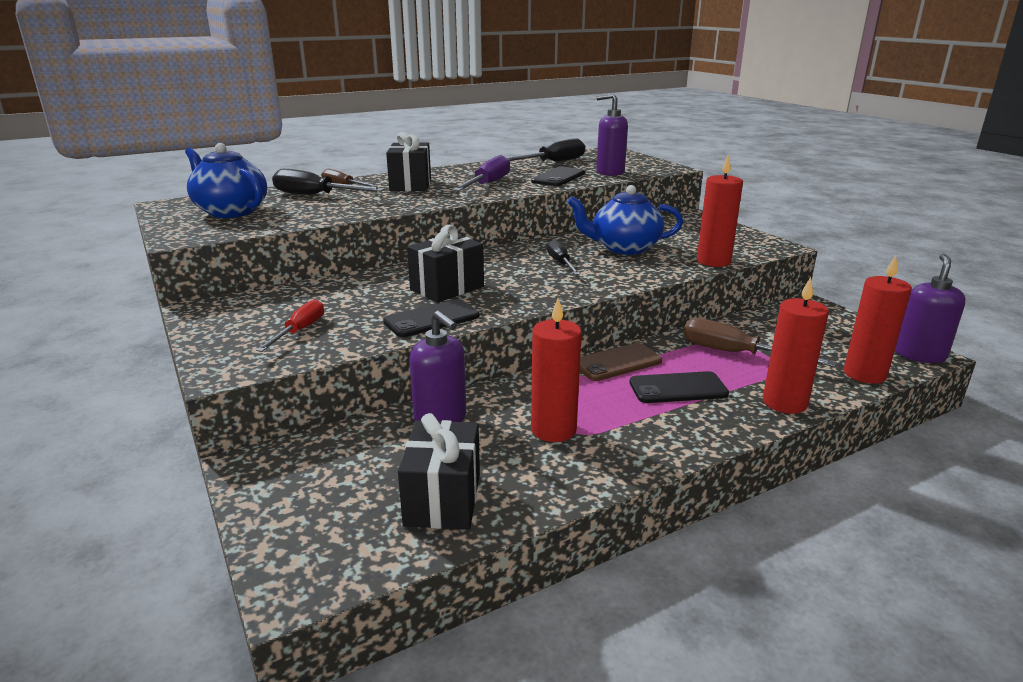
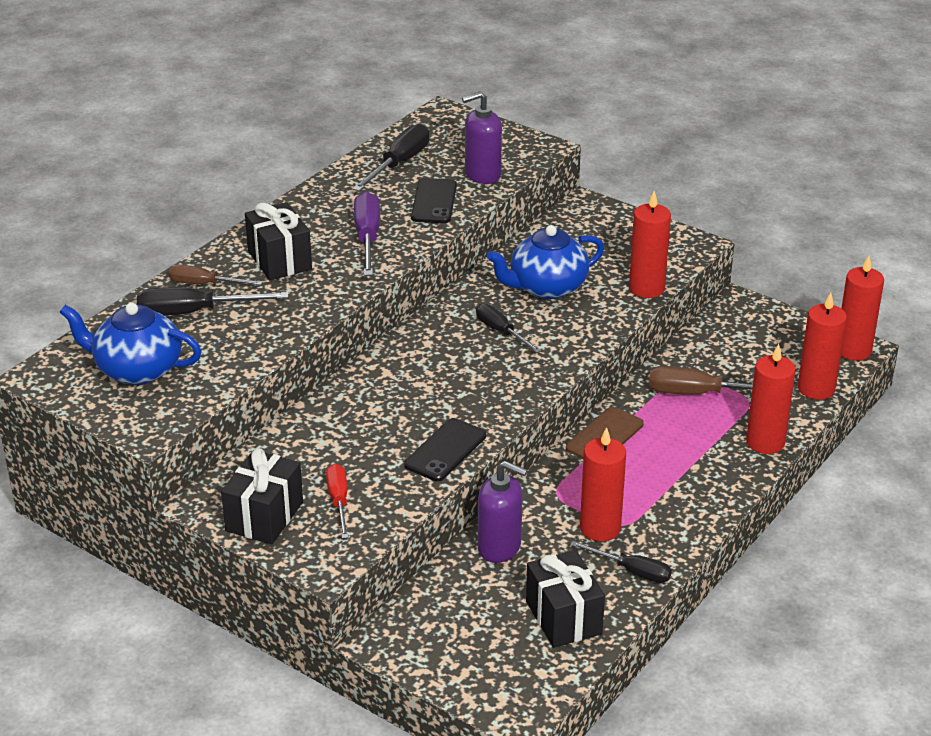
camera: 25 degrees left, 10 degrees up
(447, 288) = (420, 403): black gift -> black gift (264, 516)
(556, 476) = (632, 571): none -> black screwdriver
(678, 388) = (673, 452): black phone -> none
(919, 355) = (853, 350): purple soap dispenser -> red candle

